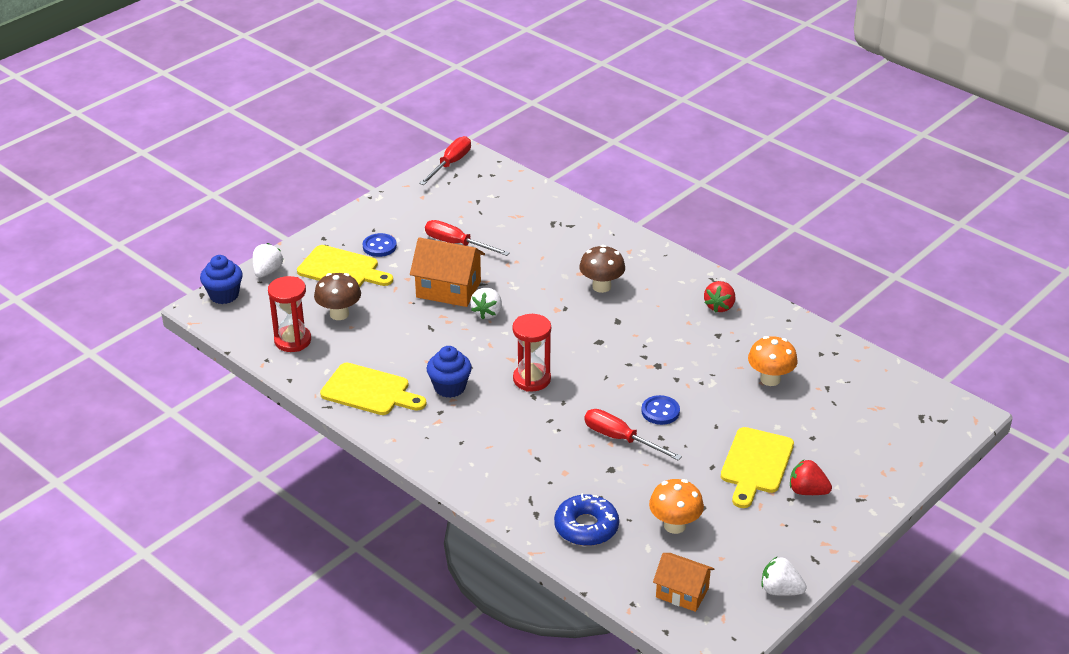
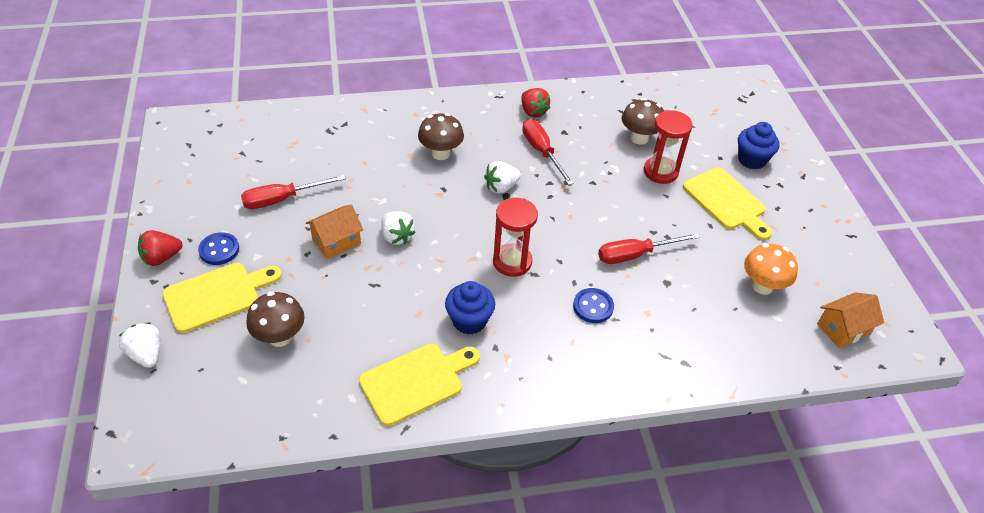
camera: 55 degrees left, 10 degrees up
(224, 295) = (137, 414): blue cupcake -> blue cupcake (751, 160)
(292, 341) = (277, 398): red hourglass -> red hourglass (660, 172)
(448, 289) = (336, 241): orange house -> orange house, size x0.65
(450, 164) = (169, 138): red screwdriver -> red screwdriver (542, 152)
(586, 527) = (726, 340): blue donut -> none
(660, 411) = (623, 213): blue button -> blue button (593, 307)
(770, 379) = (639, 138): orange mushroom -> brown mushroom
(780, 590) = (874, 273): white strawberry -> white strawberry (501, 187)
(807, 491) = (776, 195): red strawberry -> red strawberry (161, 258)

